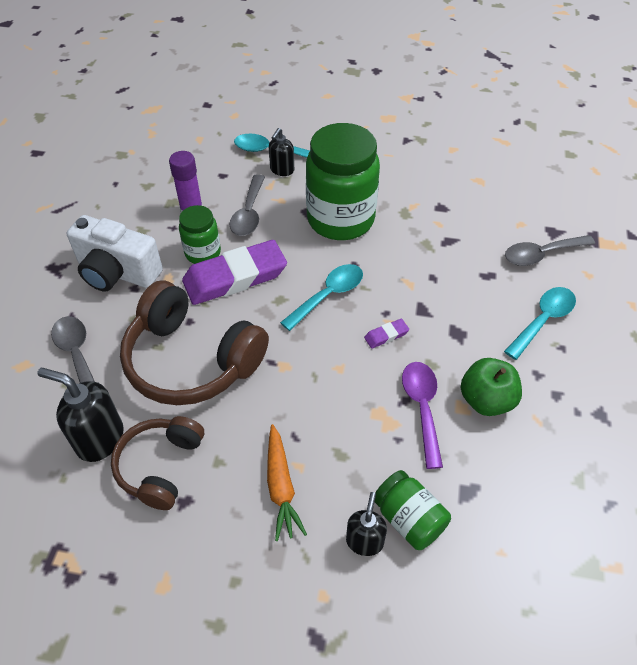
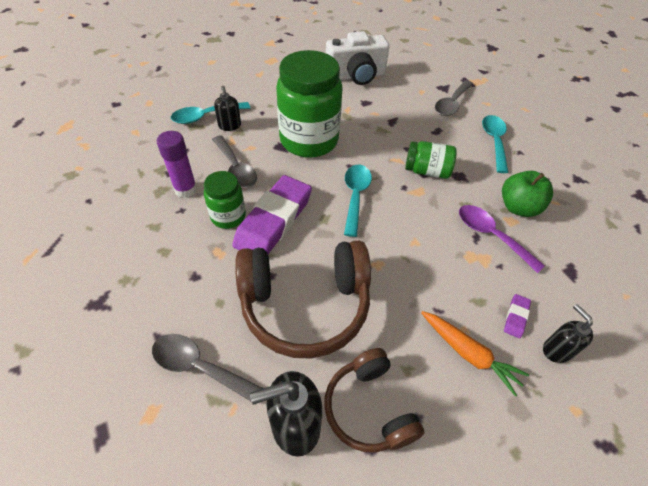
camera: 40 degrees left, 0 degrees up
(117, 272) = (166, 273): white camera -> white camera (356, 76)
(386, 335) = (420, 202): purple eraser -> purple eraser (516, 317)
(409, 519) = (562, 314): green jar -> green jar (427, 171)

